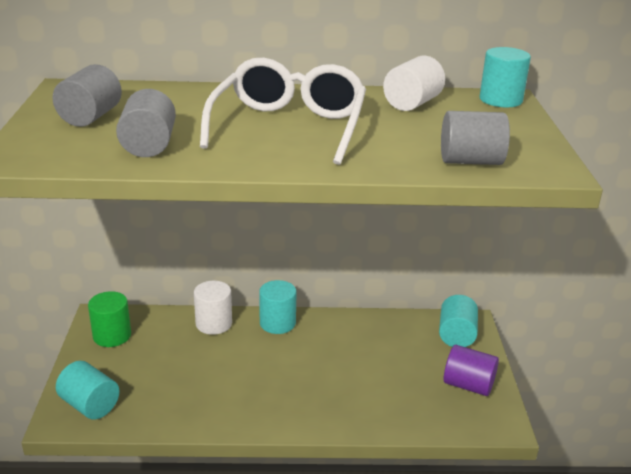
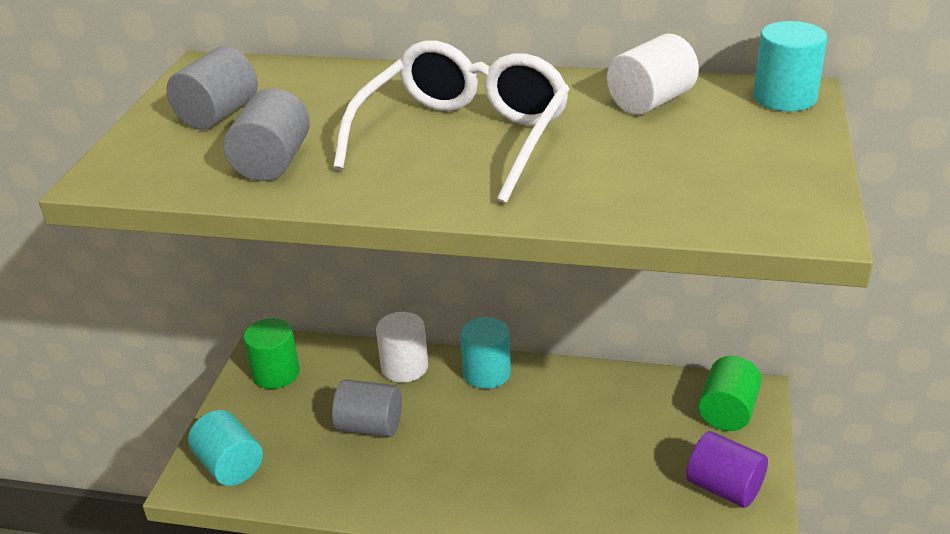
camera: 15 degrees right, 5 degrees up
(456, 335) = (727, 411): turquoise cylinder -> green cylinder
(470, 161) = (693, 205): grey cylinder -> grey cylinder (370, 426)

